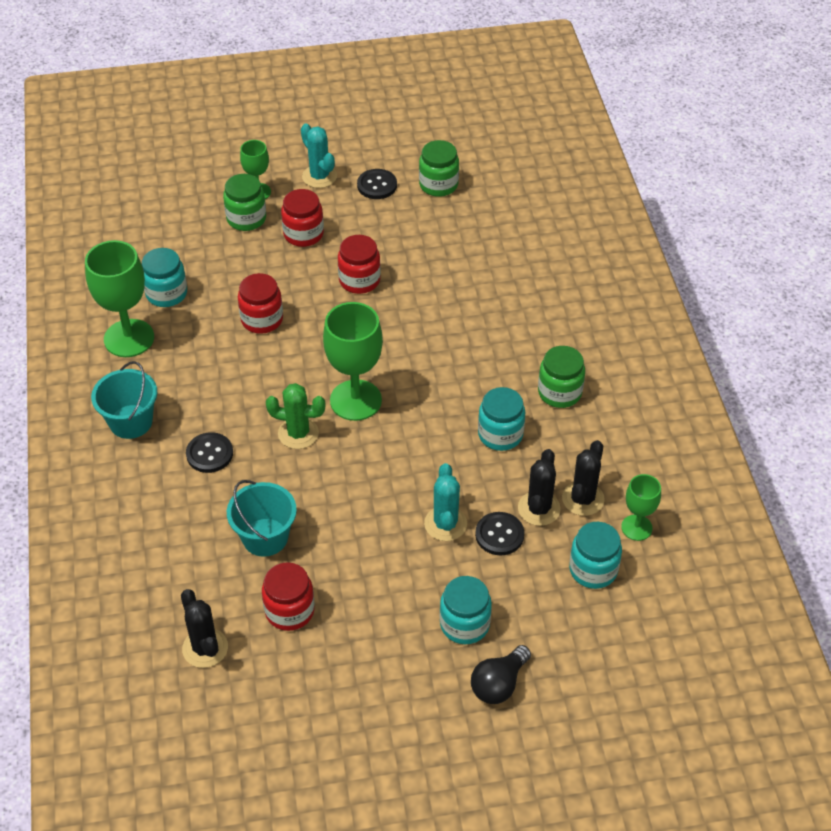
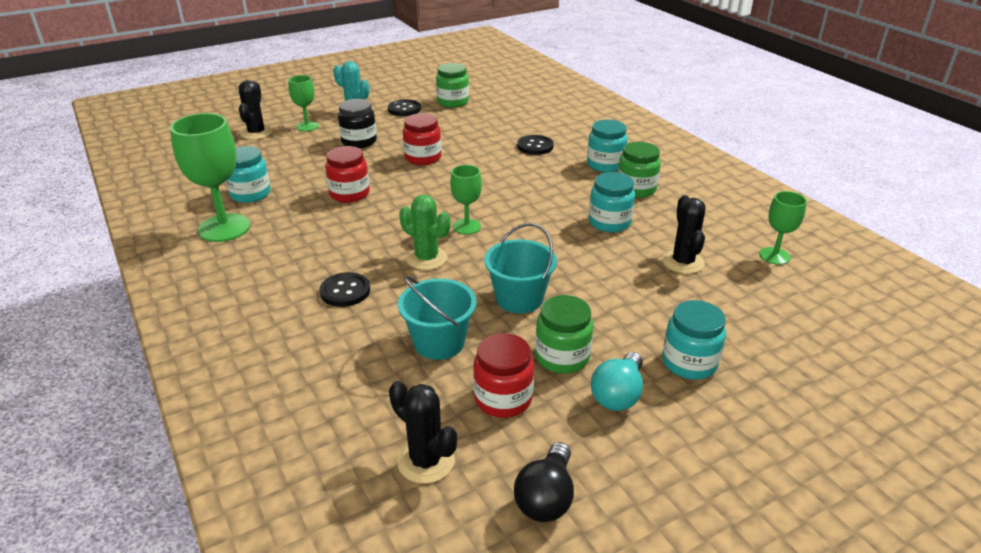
camera: 20 degrees left, 15 degrees down
(131, 422) = (249, 285): turquoise bucket -> turquoise bucket (519, 298)
(246, 219) = (304, 141): green jar -> green jar (562, 357)
(298, 433) = (426, 258): green cactus -> green cactus turned 45 degrees clockwise
(303, 234) = (359, 141): red jar -> black jar
(355, 400) = (467, 226): green goblet -> green goblet, size x0.56
(384, 636) = (618, 395): none -> turquoise light bulb
(445, 524) = (610, 291): turquoise cactus -> none
(499, 535) = (664, 287): black button -> black button (535, 146)
(499, 684) = (764, 404): black light bulb -> black light bulb (546, 497)
(583, 499) = (713, 247): black cactus -> black cactus (256, 133)
(593, 570) = (767, 292): turquoise jar -> turquoise jar (605, 165)

